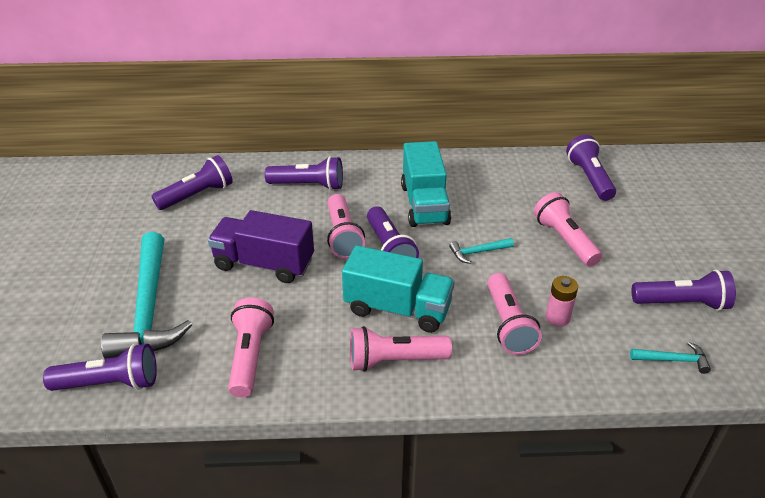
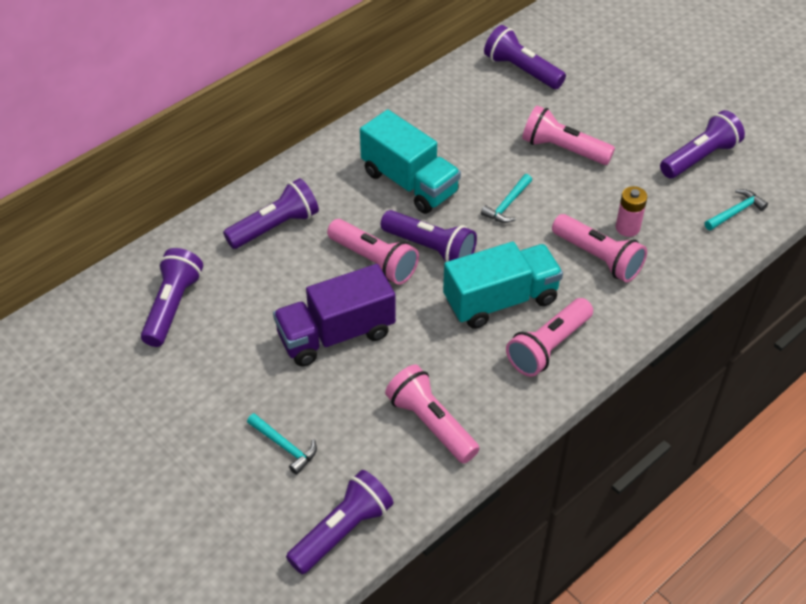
camera: 40 degrees left, 10 degrees up
(149, 308) = (284, 446): turquoise hammer -> turquoise hammer, size x0.42

